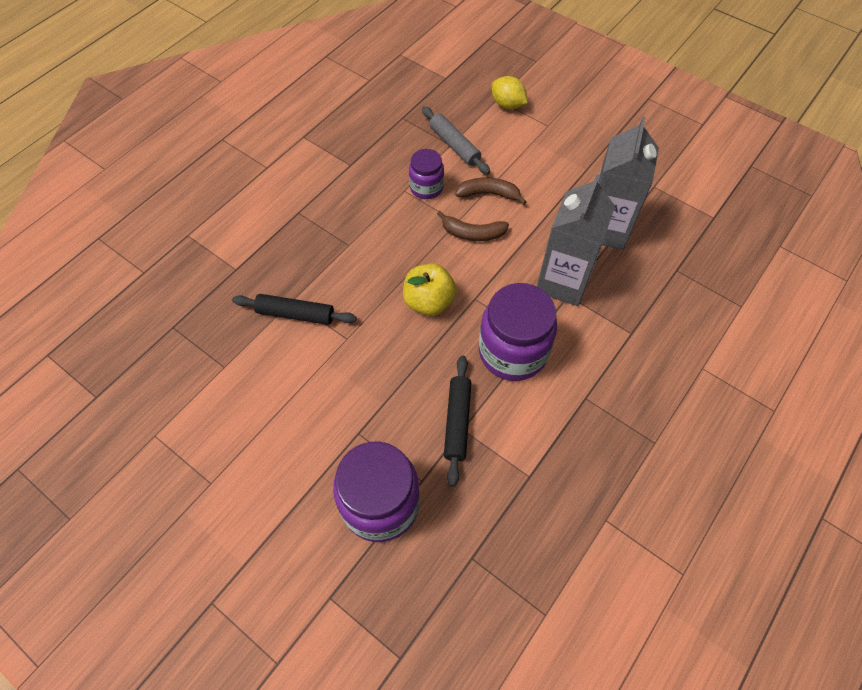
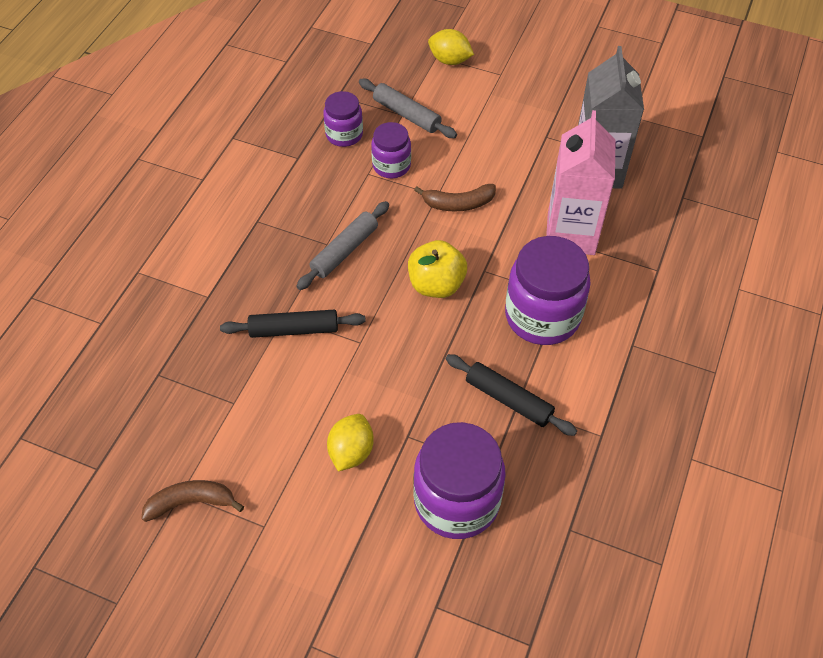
camera: 15 degrees left, 5 degrees down
(305, 435) = (351, 452): none -> yellow lemon
(361, 254) = (344, 251): none -> grey rolling pin
(396, 152) = (344, 134): none -> purple jar
(457, 422) = (508, 399): black rolling pin -> black rolling pin turned 45 degrees counterclockwise
(488, 194) = (461, 159): brown banana -> brown banana (191, 502)
(563, 282) = (571, 234): grey carton -> pink carton

